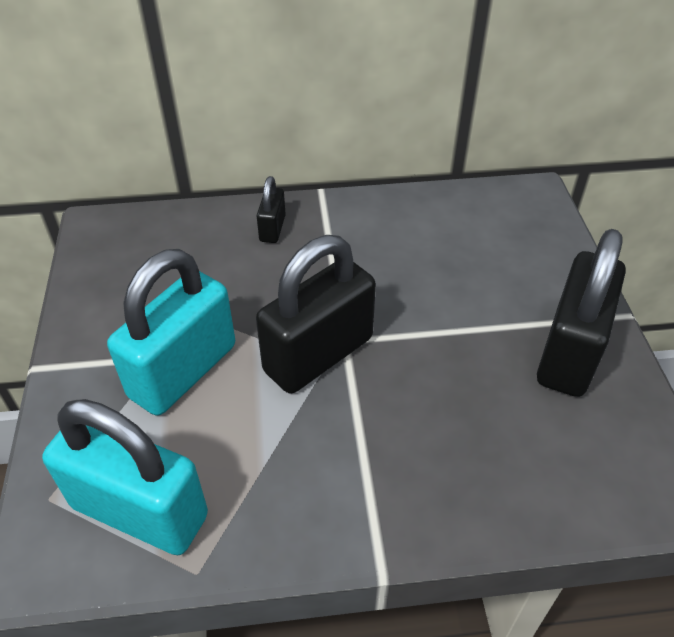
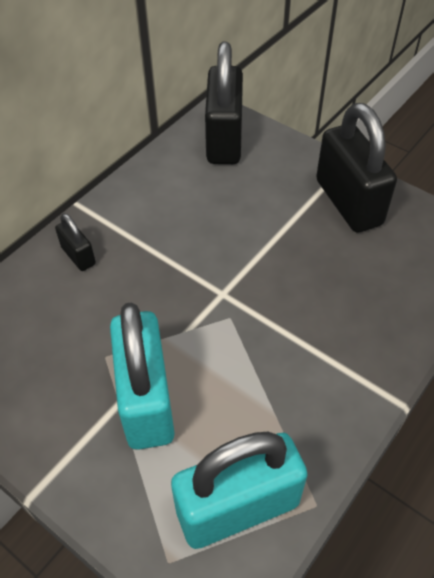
camera: 45 degrees left, 5 degrees up
(318, 354) = (219, 315): black padlock -> black padlock (224, 140)

